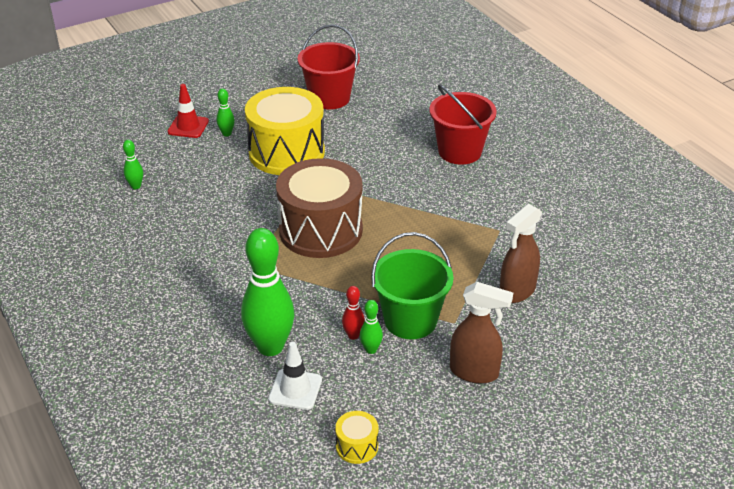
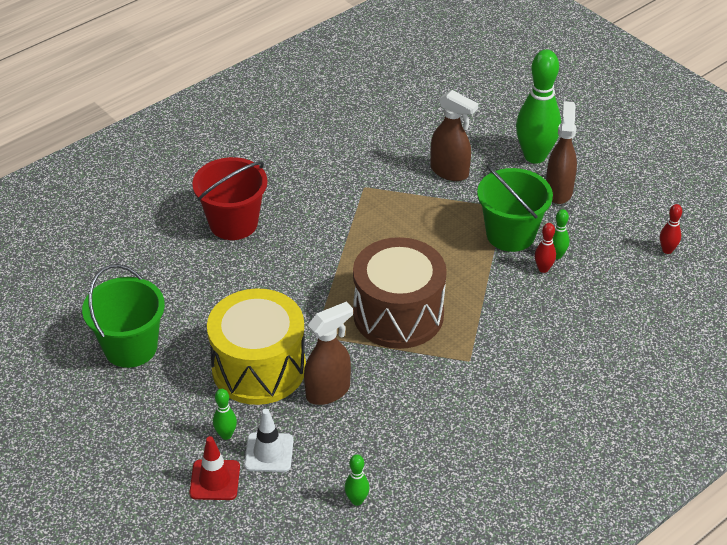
camera: 100 degrees left, 5 degrees up
(248, 183) = (328, 391): none -> brown spray bottle
(270, 347) = (579, 323): green bowling pin -> green bowling pin (535, 156)
(295, 389) = (623, 297): white traffic cone -> white traffic cone (269, 452)
(329, 98) = (130, 347): red bucket -> green bucket
(357, 446) = (667, 250): yellow drum -> red bowling pin

